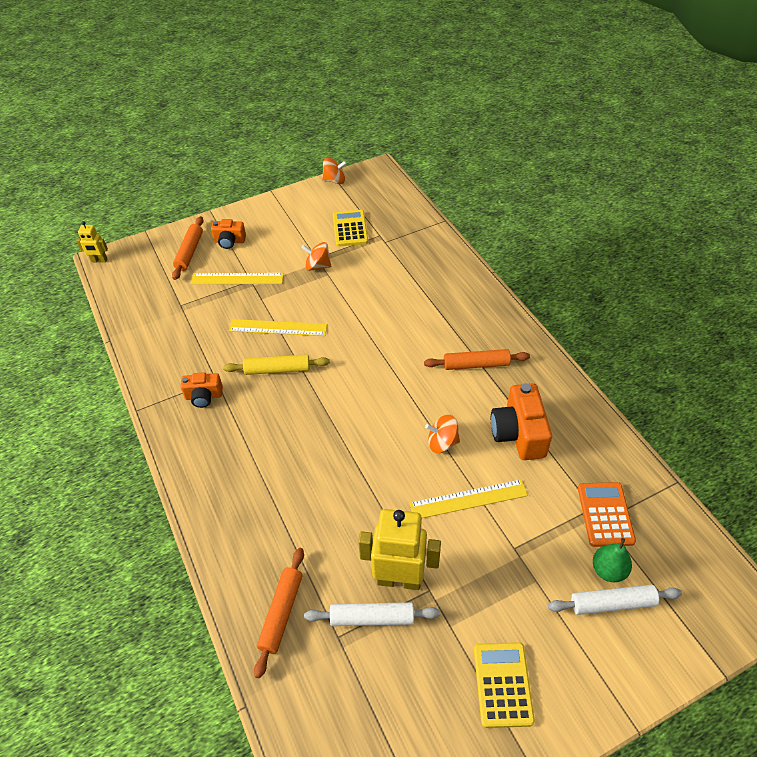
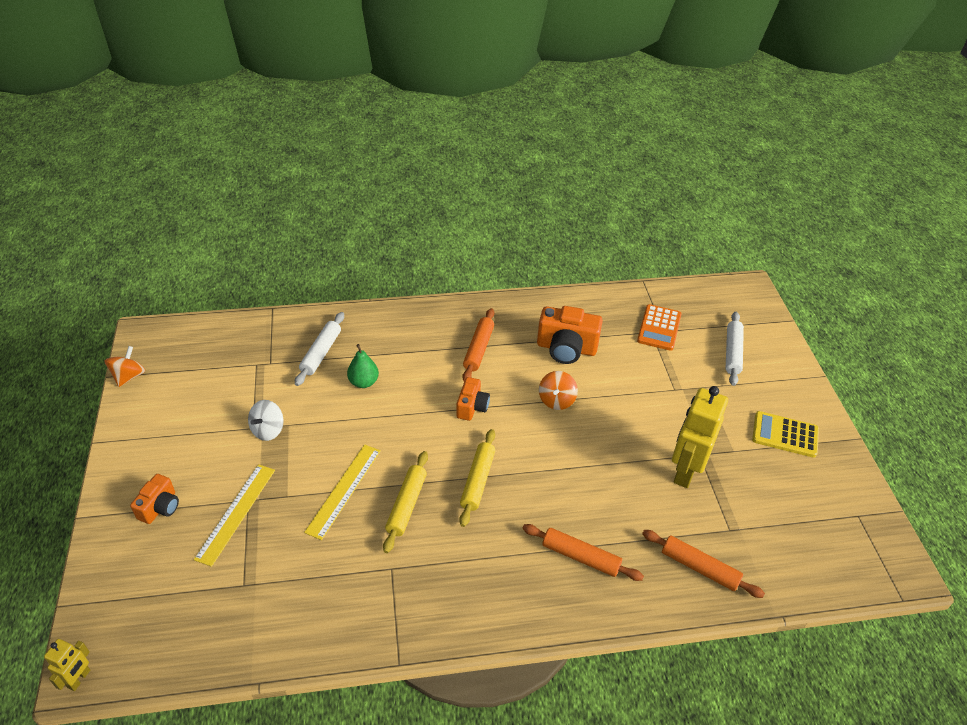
camera: 75 degrees left, 5 degrees down
(189, 252) = (147, 557): orange rolling pin -> orange rolling pin (580, 557)
(204, 396) = (411, 585): orange camera -> orange camera (472, 407)
(317, 266) = (268, 430): orange spinning top -> white spinning top
(319, 409) = (477, 481): none -> yellow rolling pin
(350, 229) = (226, 386): yellow calculator -> none
(372, 618) = (717, 500): white rolling pin -> white rolling pin (321, 353)
(468, 499) = (621, 402): yellow ruler -> none
(605, 514) = (659, 328): orange calculator -> orange calculator turned 90 degrees counterclockwise
(608, 570) = (706, 344): green pear -> green pear (363, 382)

